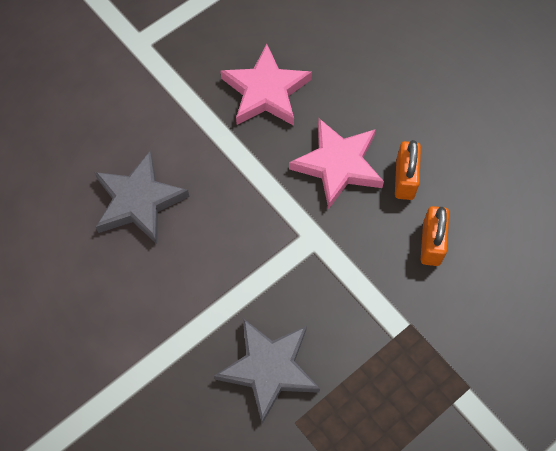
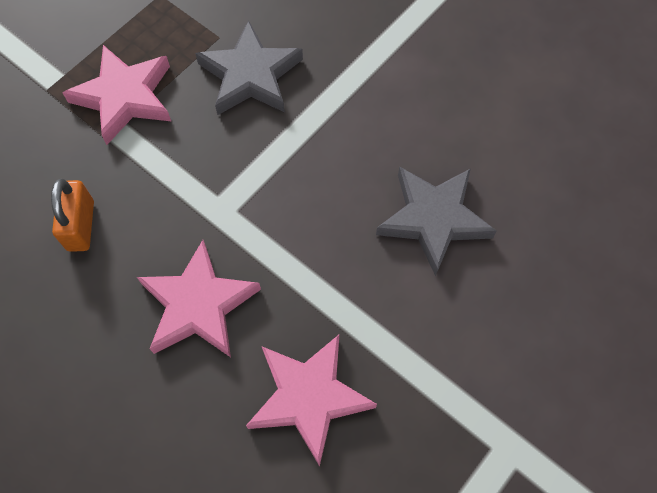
camera: 170 degrees right, 0 degrees up
(393, 365) = (124, 97): none -> pink star
(405, 179) = (112, 300): orange padlock -> none

